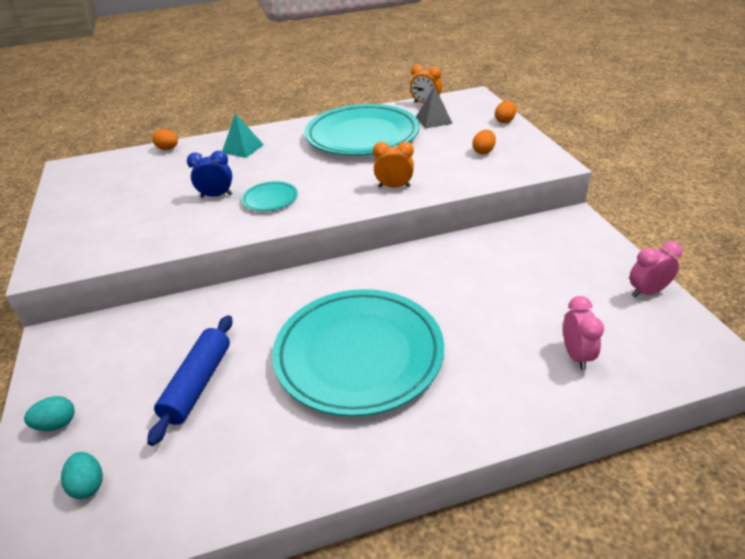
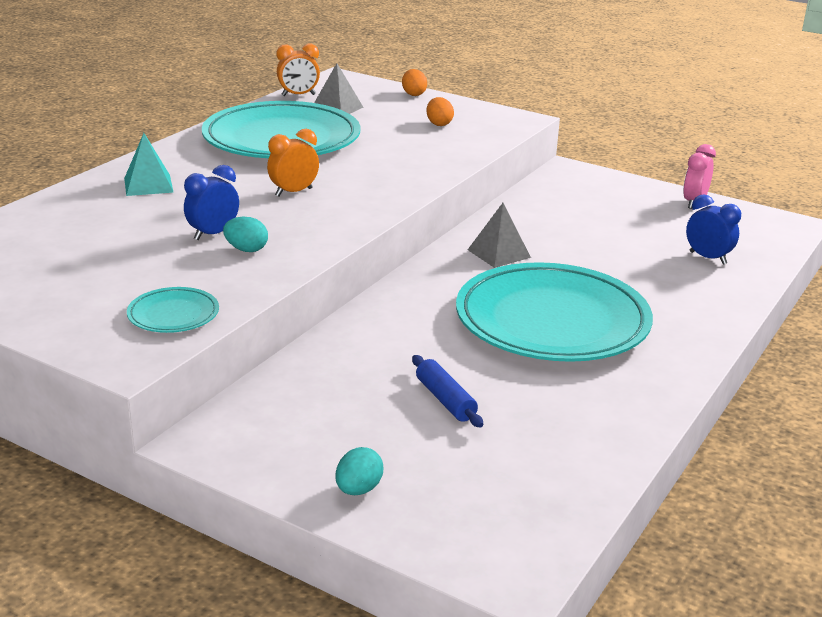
camera: 45 degrees left, 10 degrees down
(88, 485) = (479, 503): turquoise egg -> turquoise egg (246, 249)
(168, 149) = (33, 211): orange egg -> none
(198, 384) = (445, 400): blue rolling pin -> blue rolling pin, size x0.65
(270, 199) = (288, 219): turquoise plate -> turquoise plate (173, 315)
(394, 187) = (404, 173): orange clock -> orange clock (293, 192)
(410, 276) = (499, 253): none -> grey pyramid
(576, 355) = (707, 258): pink clock -> blue clock

